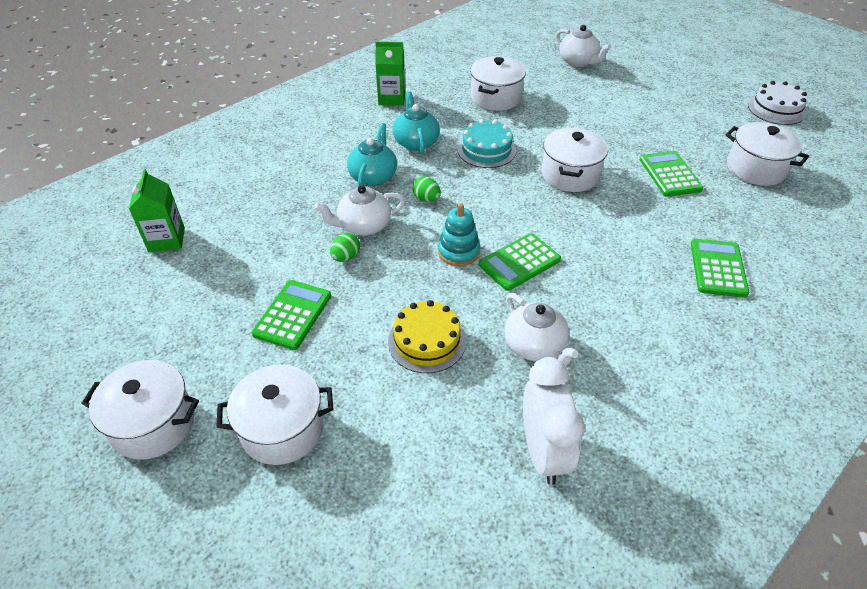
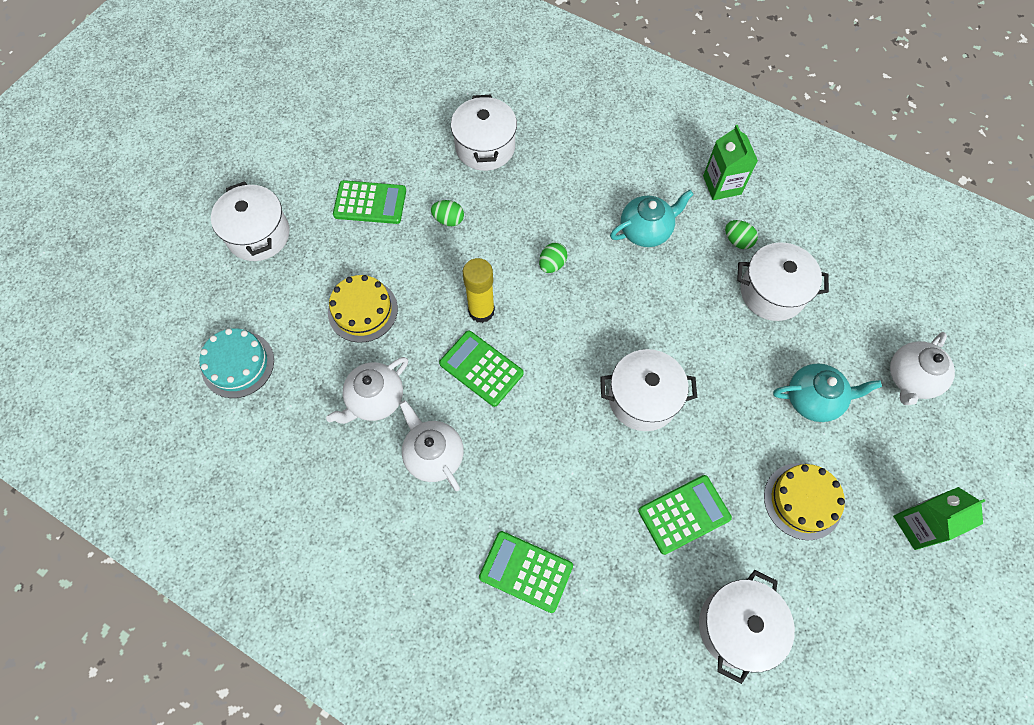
camera: 75 degrees right, 20 degrees up
(153, 424) = (250, 155): white pot -> white pot (485, 147)
(166, 240) = (433, 82): green carton -> green carton (918, 525)
(363, 226) = (494, 221): white teapot -> white teapot (433, 455)
(373, 176) = (572, 208): turquoise teapot -> turquoise teapot (814, 399)
(445, 102) = (737, 241): none -> green egg
(458, 252) = (481, 311): turquoise stacking toy -> yellow glue stick
(486, 150) = (658, 303): turquoise cake -> turquoise cake (238, 364)
(543, 452) = (265, 422): white clock -> none
(662, 121) = (802, 501): none -> yellow cake
(718, 268) = (526, 571): green calculator -> green calculator turned 150 degrees counterclockwise
(776, 109) = (907, 669): white cake -> none

